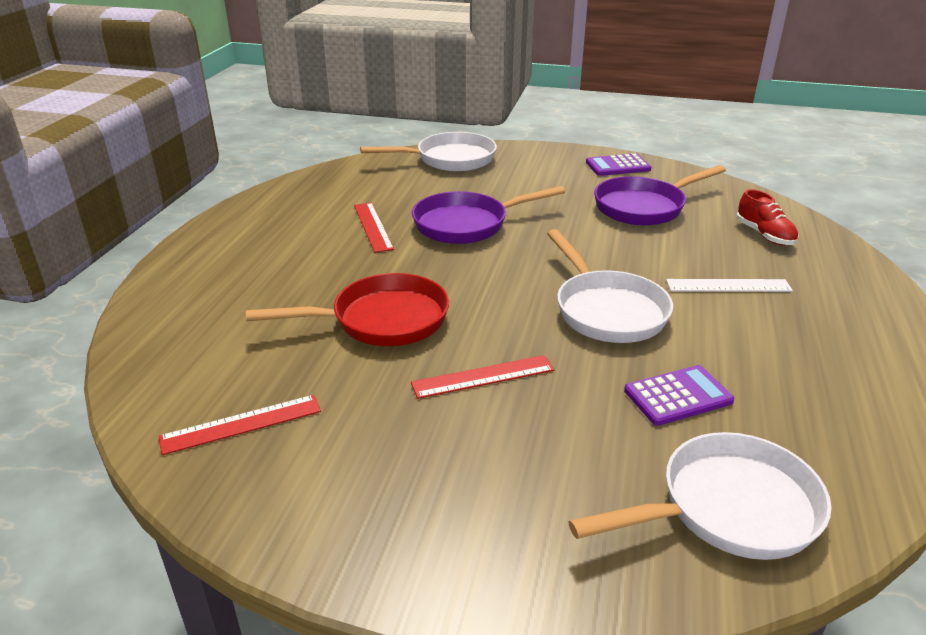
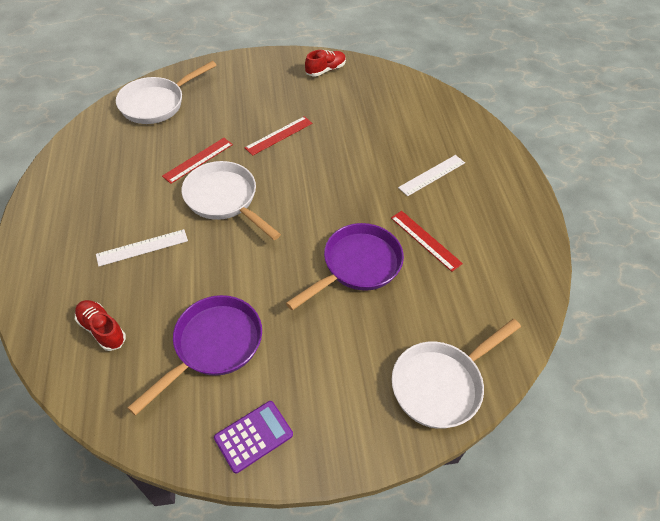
camera: 155 degrees right, 20 degrees up
(241, 424) = (370, 88): red ruler -> red ruler (198, 160)
(294, 275) = (432, 175): none -> white ruler
(294, 495) = (325, 70): none -> red shoe
(381, 320) = (353, 155): red pan -> none
(678, 396) = (178, 149): purple calculator -> none

